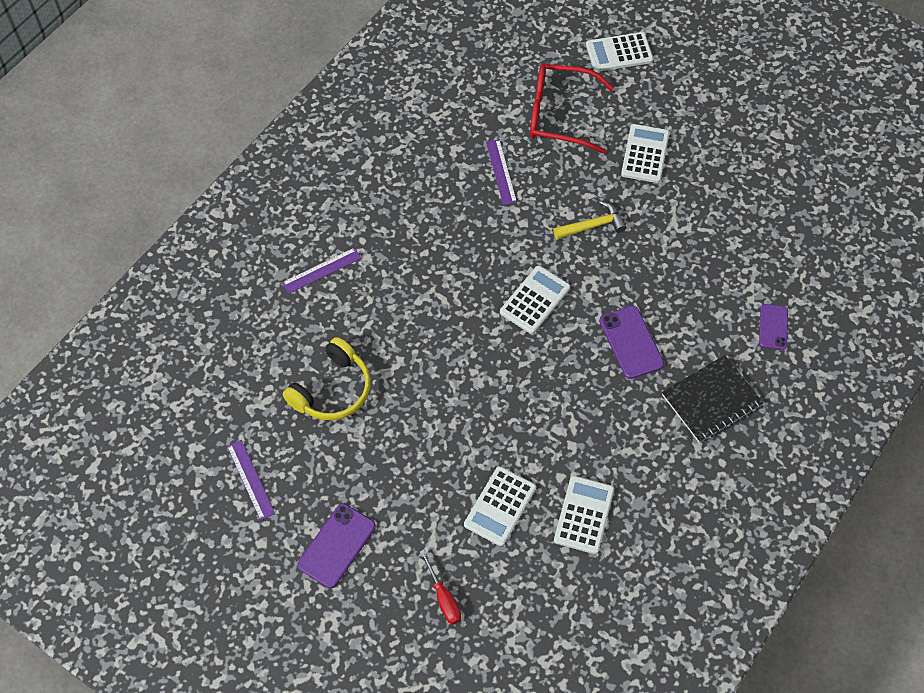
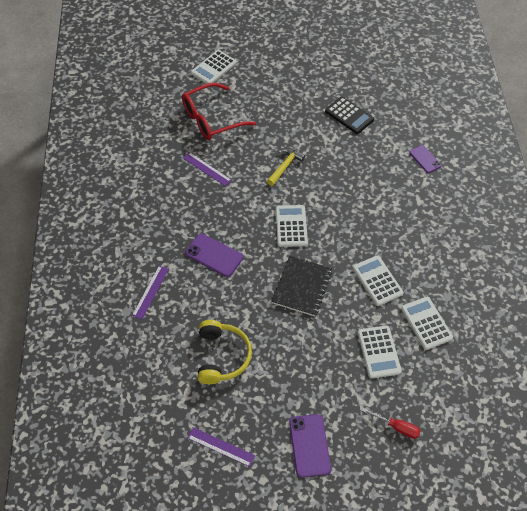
camera: 40 degrees left, 5 degrees down
(631, 342) = (363, 214): purple phone -> purple phone (214, 255)
(645, 154) = (277, 112): white calculator -> white calculator (377, 281)
(711, 400) = (431, 216): black notebook -> black notebook (302, 287)
(729, 213) = (349, 115): none -> black calculator

